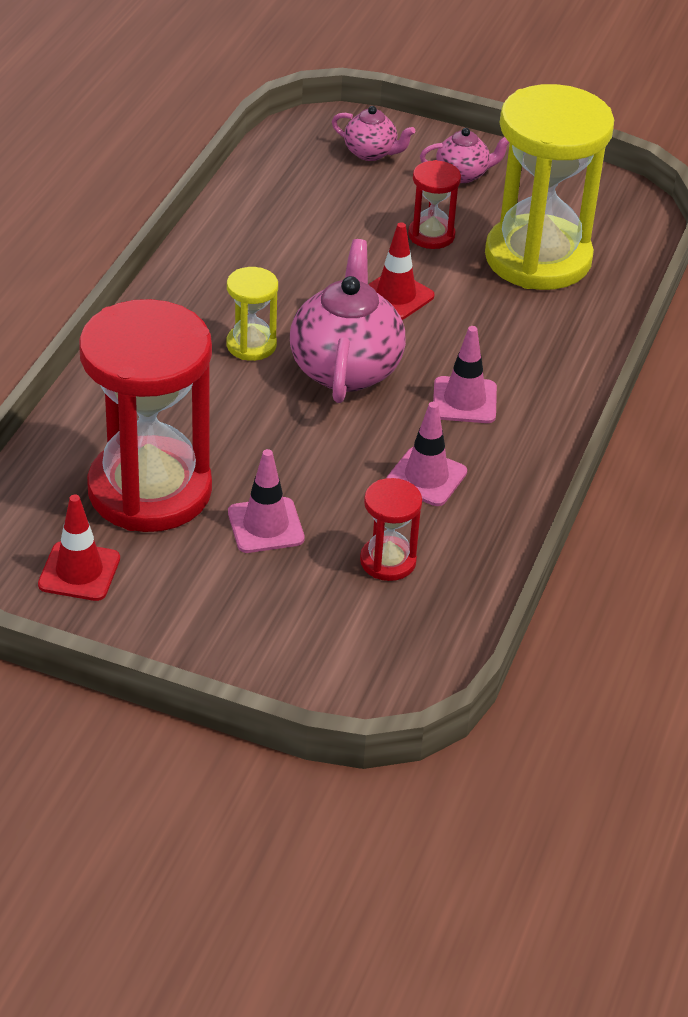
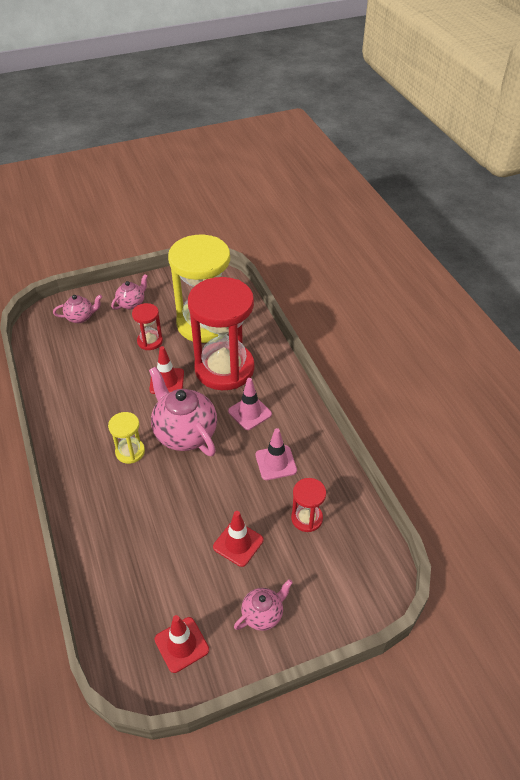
camera: 40 degrees left, 5 degrees up
(150, 490) = (166, 568): red hourglass -> red hourglass (224, 368)
(206, 612) = (263, 614): none -> pink teapot
(265, 526) = (238, 543): pink traffic cone -> red traffic cone

